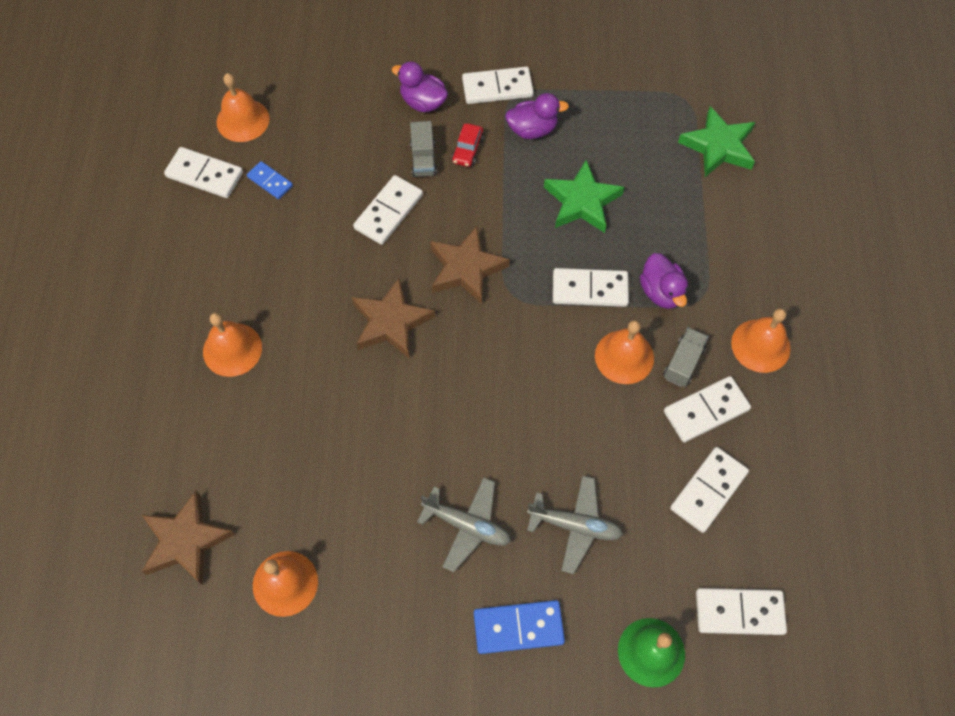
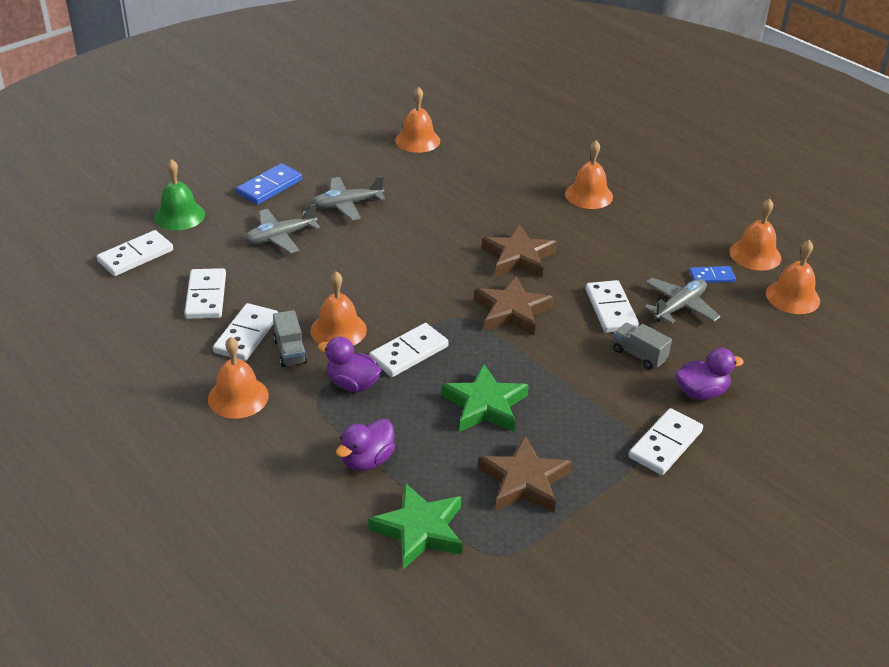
camera: 135 degrees right, 25 degrees down
(186, 541) = (489, 127): brown star -> brown star (524, 481)
(204, 175) = (755, 254): white domino -> orange bell
(336, 175) = (679, 307): none -> grey plane
(467, 150) = (618, 382): red car -> none
(532, 129) = (592, 431): purple duck -> purple duck (367, 460)

